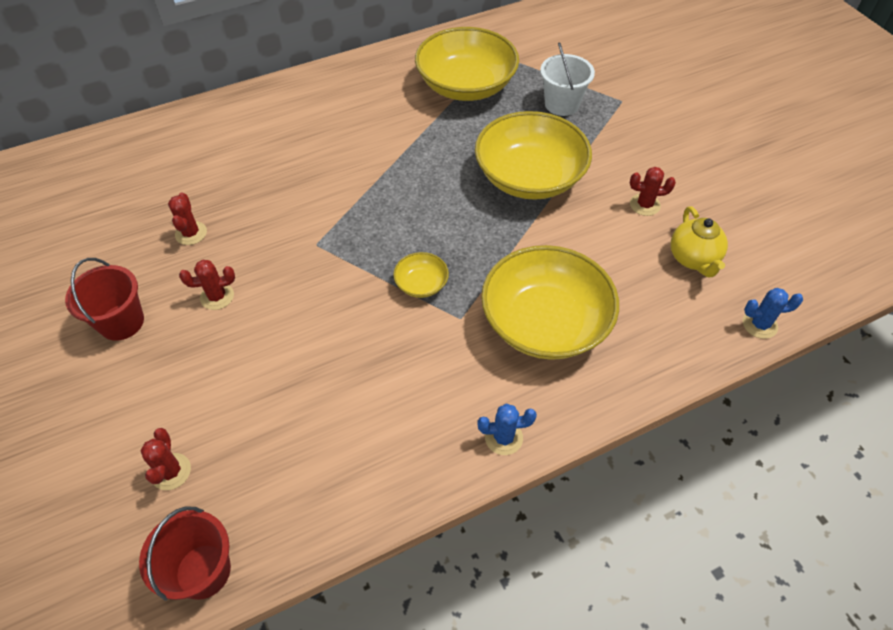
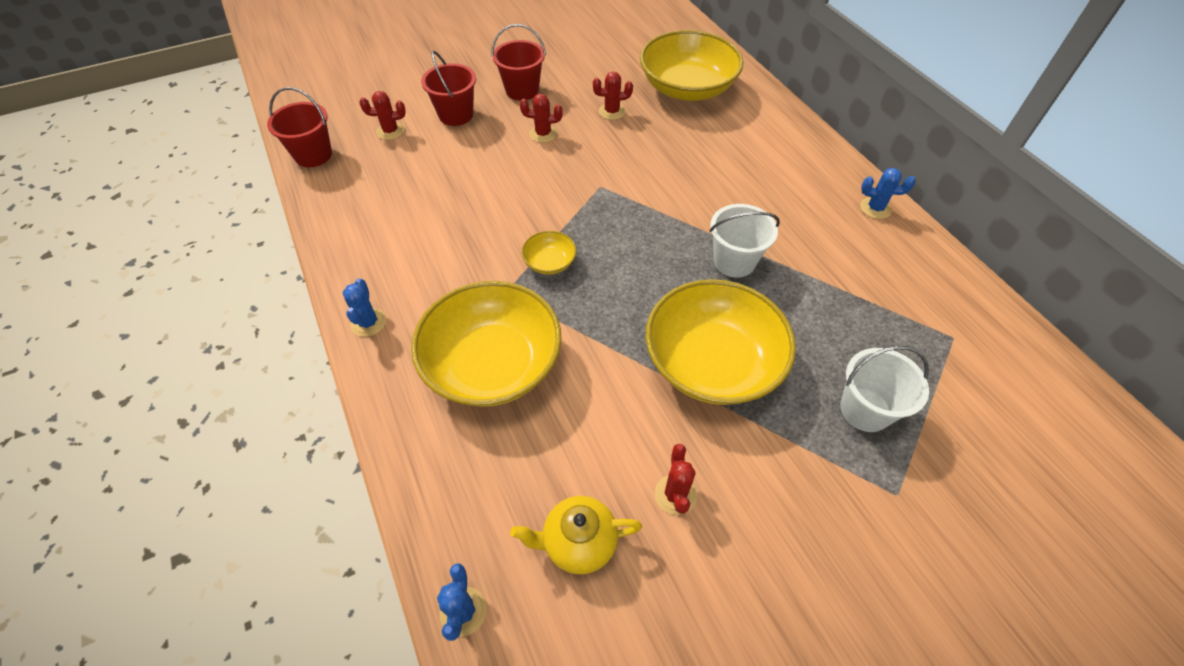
camera: 90 degrees right, 0 degrees up
(154, 393) = (456, 115): none -> red bucket
(217, 296) = (543, 134): red cactus -> red cactus turned 75 degrees counterclockwise
(367, 68) = (875, 208): none -> blue cactus
(423, 155) = (734, 261): none -> white bucket
(466, 85) = (872, 301): yellow bowl -> yellow bowl (687, 88)

